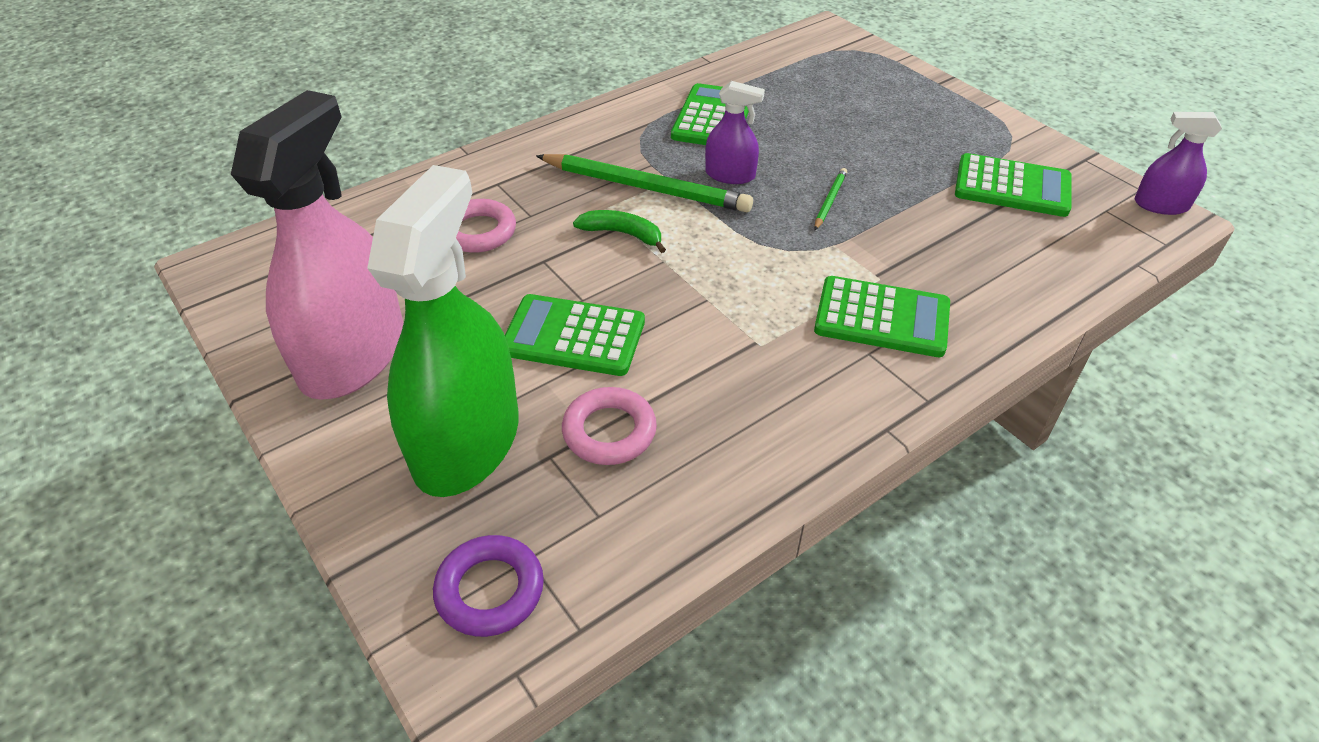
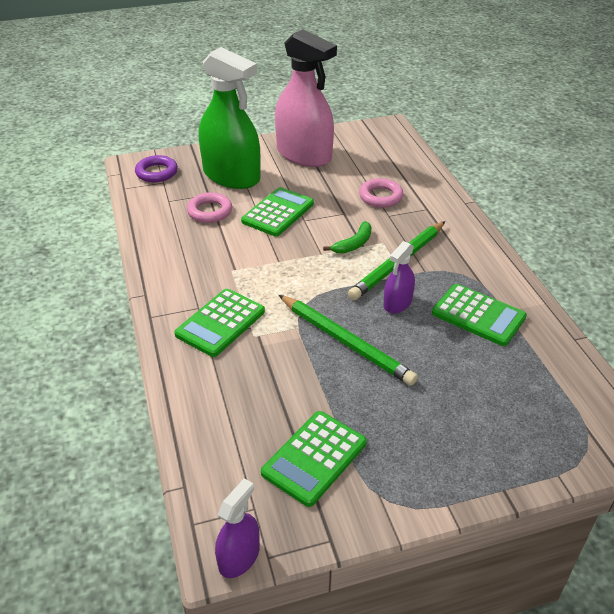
camera: 110 degrees right, 5 degrees down
(830, 201) = (345, 342): green pencil -> green pencil, size x2.19

